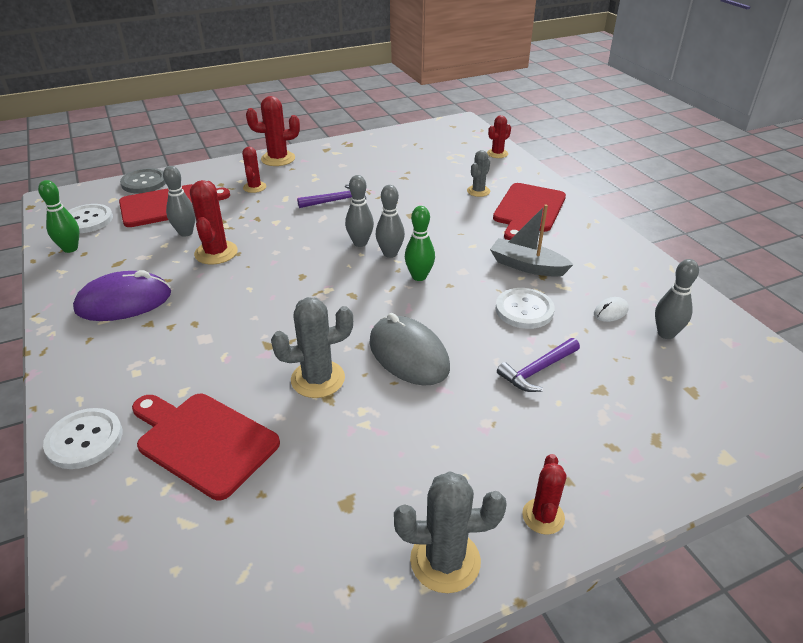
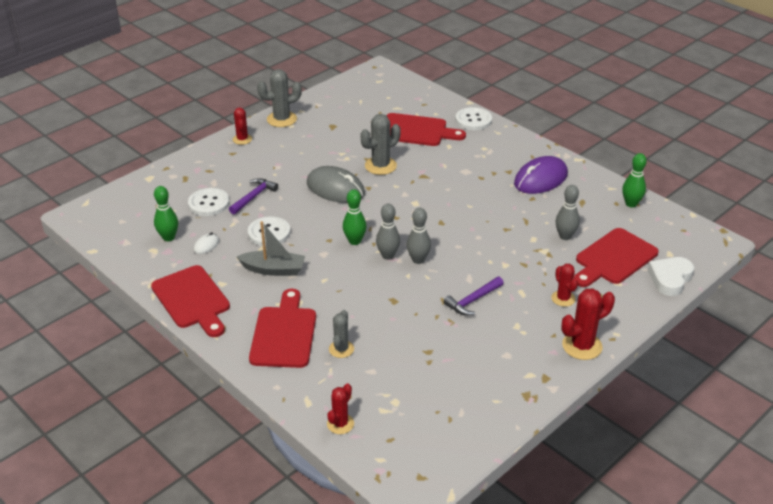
camera: 160 degrees right, 0 degrees up
(87, 220) = (657, 229): white button -> white button (209, 203)
(144, 182) = (670, 278): grey button -> white heart
(216, 253) = (521, 225): red cactus -> none
(623, 255) = (192, 300): none -> red cutting board
(666, 334) = (168, 237): grey bowling pin -> green bowling pin

